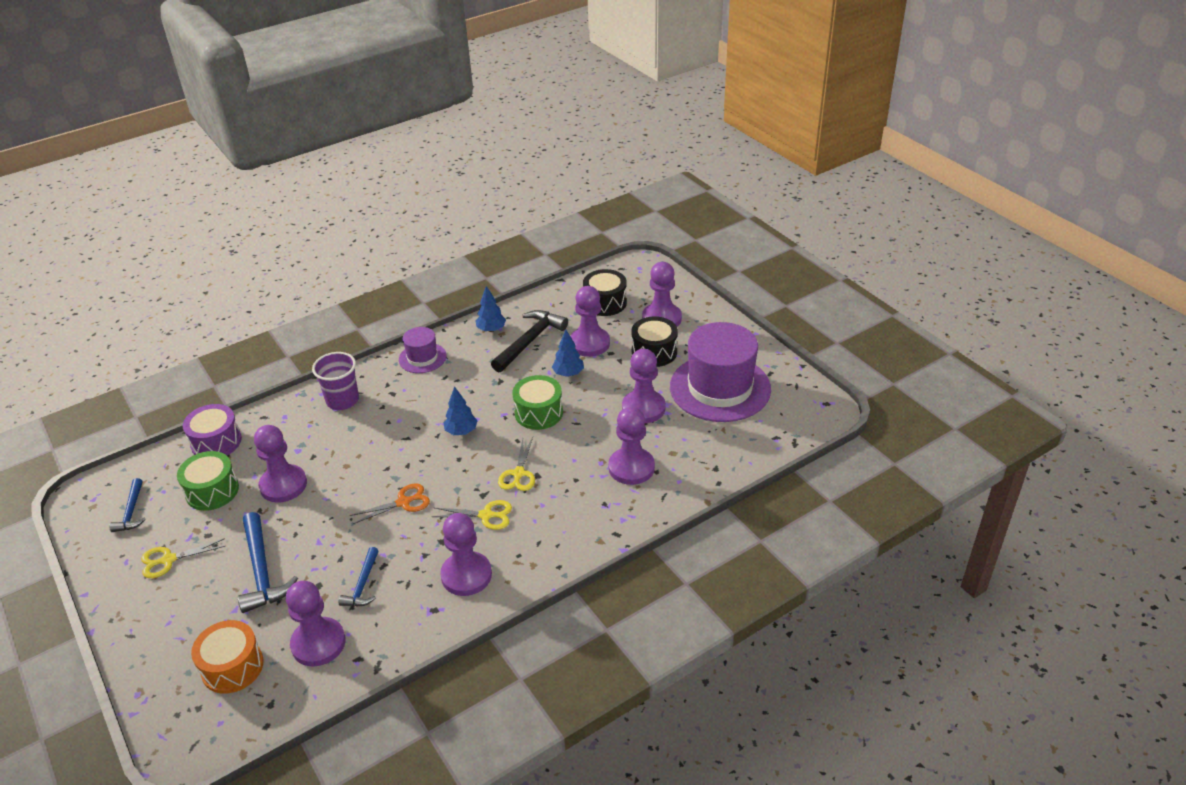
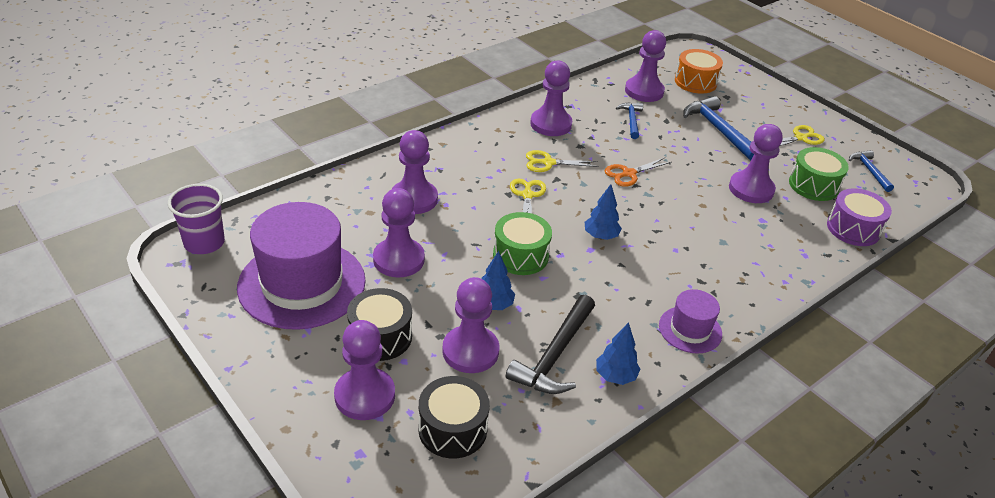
camera: 170 degrees right, 0 degrees up
(342, 400) = (753, 272): purple cup -> purple cup (204, 243)

